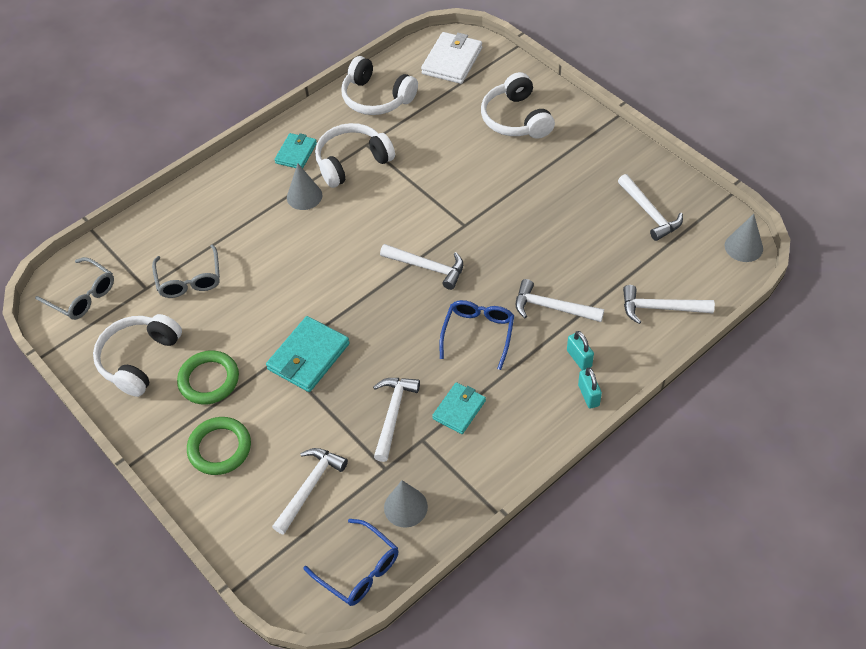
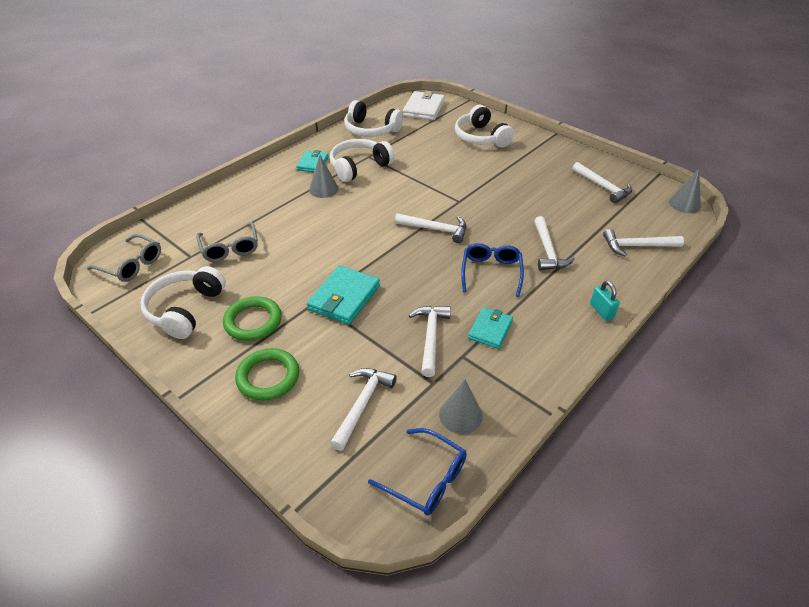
camera: 10 degrees left, 10 degrees down
(552, 307) = (548, 251): white hammer -> white hammer turned 105 degrees counterclockwise
(579, 358) = (583, 285): turquoise padlock -> none

